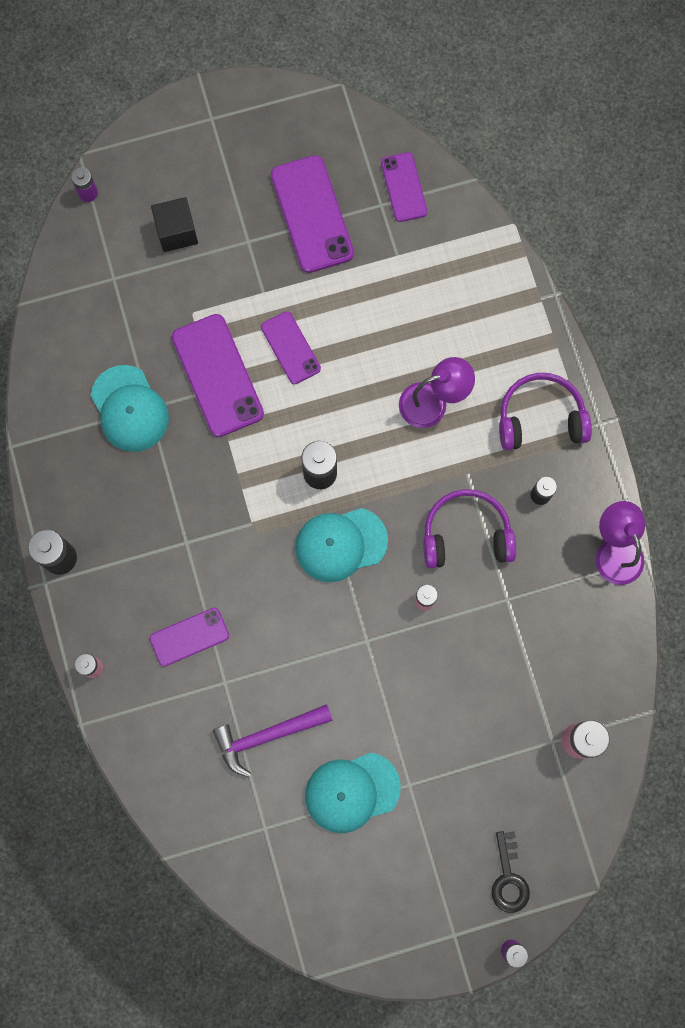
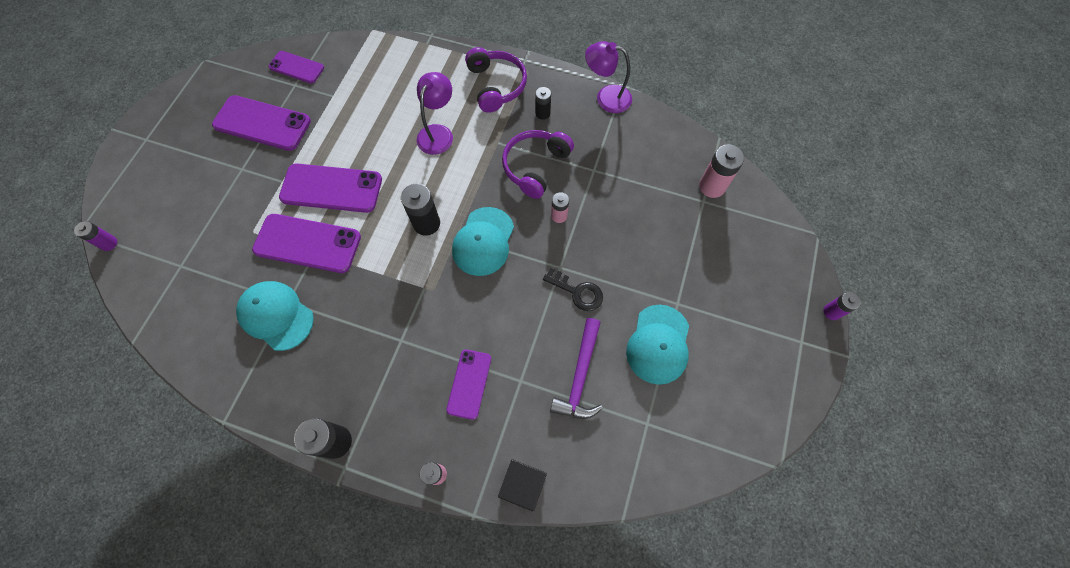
camera: 55 degrees left, 10 degrees down
(129, 409) = (276, 316): turquoise cap -> turquoise cap turned 150 degrees counterclockwise
(177, 232) = (192, 206): black cube -> black cube (523, 485)
(290, 348) = (331, 188): purple phone -> purple phone, size x1.66
(509, 878) = (780, 282): black key -> black key (578, 292)
(540, 418) = (496, 85): purple headphones -> purple headphones turned 135 degrees clockwise

